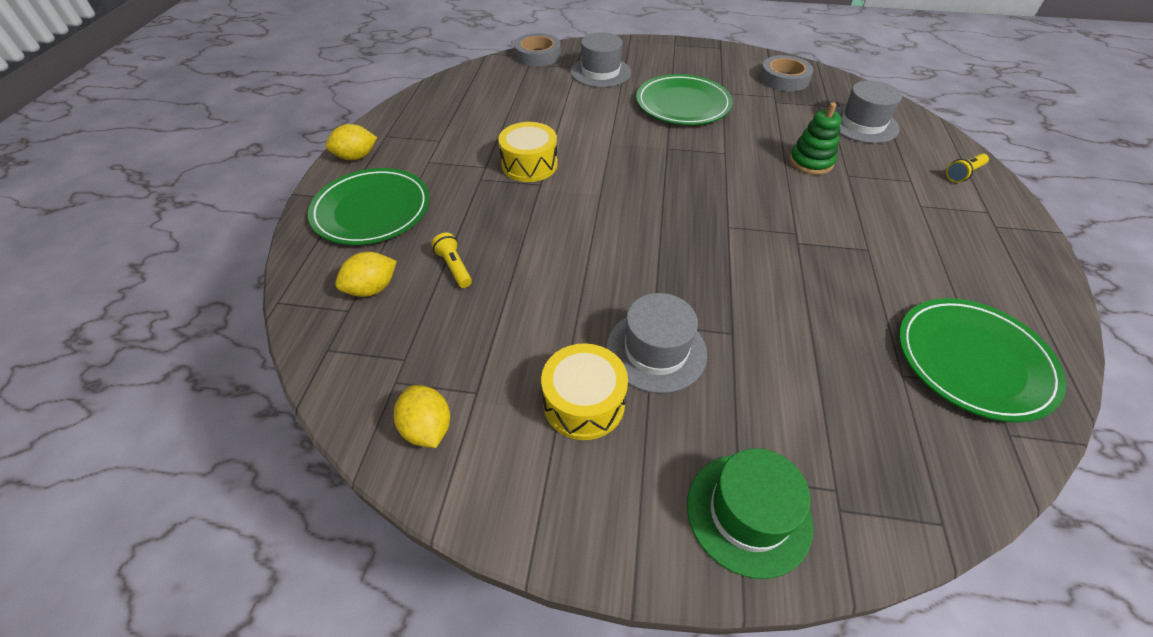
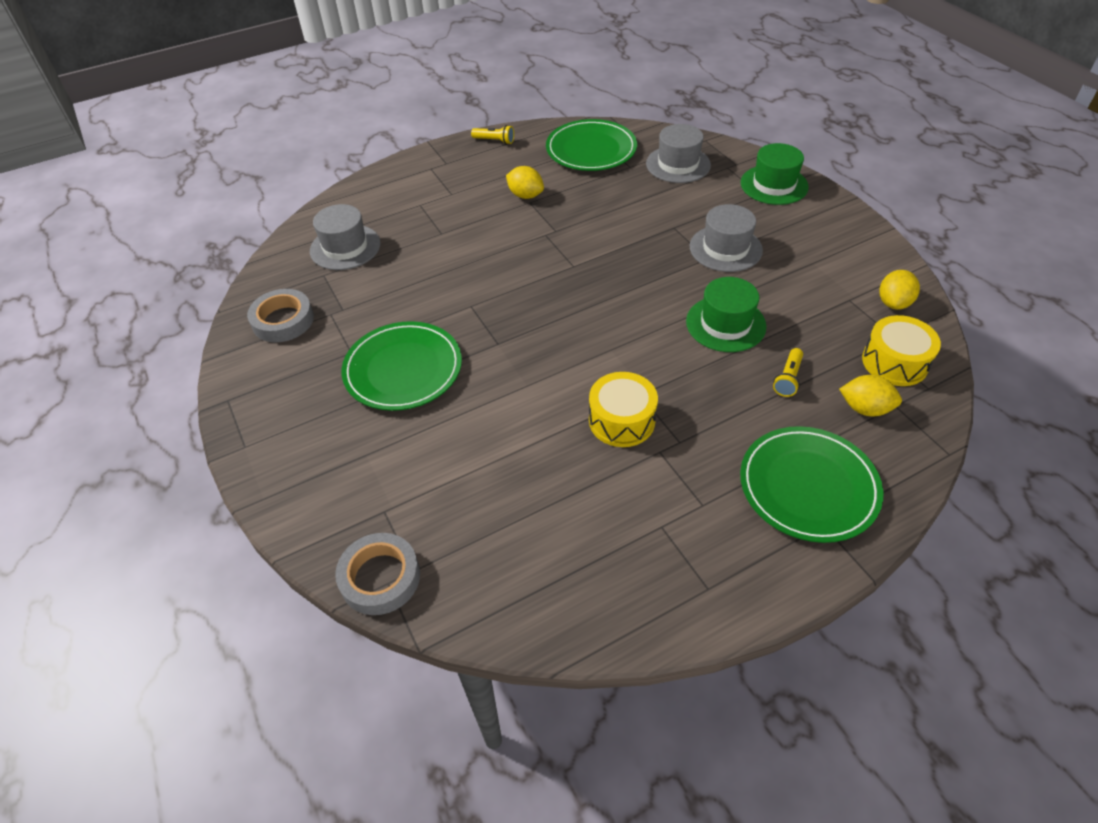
camera: 125 degrees left, 0 degrees up
(356, 157) = (768, 579): yellow lemon -> yellow lemon (525, 195)
(553, 273) = (725, 324): none -> green hat
(584, 403) = (795, 257): yellow drum -> yellow drum (894, 362)
(600, 72) = (380, 477): grey hat -> grey hat (678, 164)
(810, 162) = (439, 256): green stacking toy -> none
(963, 174) = (387, 185): yellow flashlight -> yellow flashlight (495, 141)

